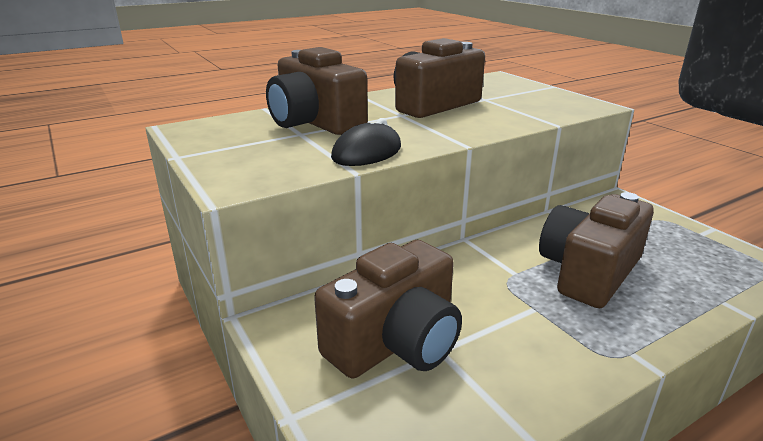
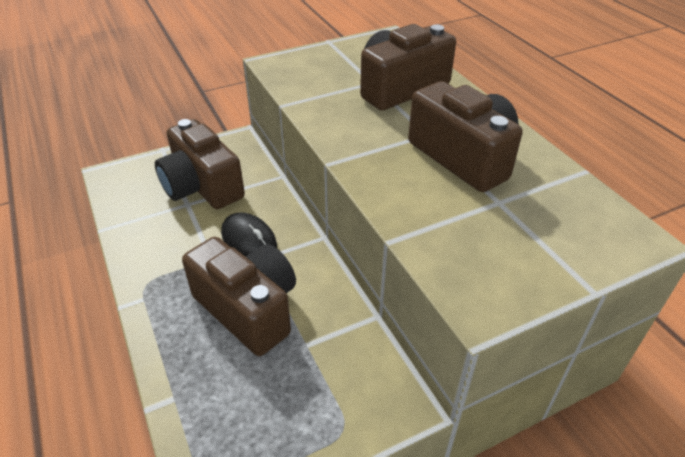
camera: 95 degrees right, 15 degrees up
(367, 152) = (320, 110): black mouse -> black mouse (249, 239)

